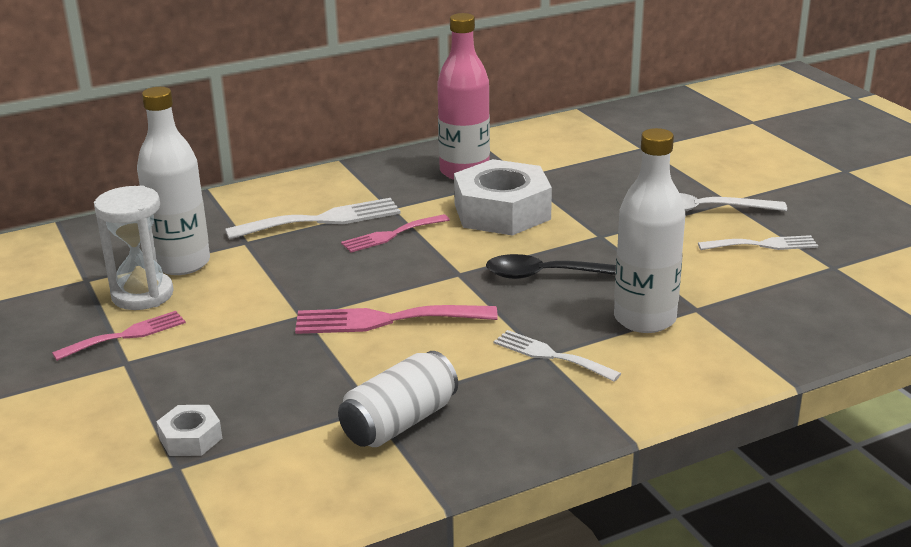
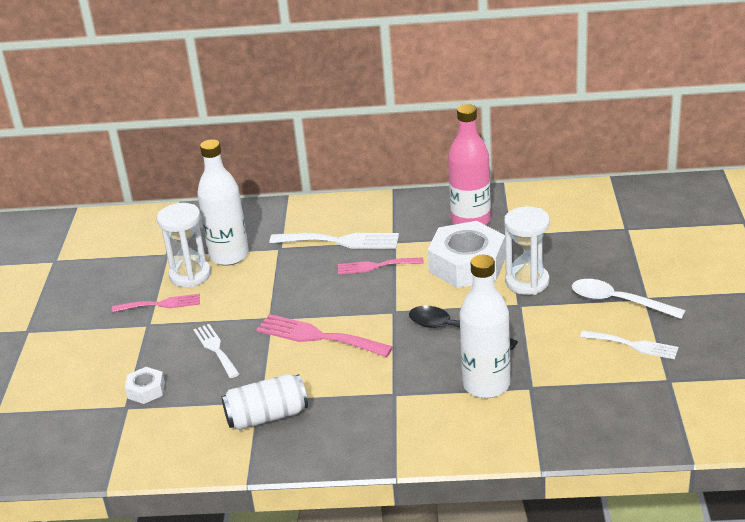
camera: 30 degrees right, 5 degrees up
(550, 355) = (398, 395): white fork -> white fork (215, 349)
(587, 214) = (527, 282): none -> white hourglass

